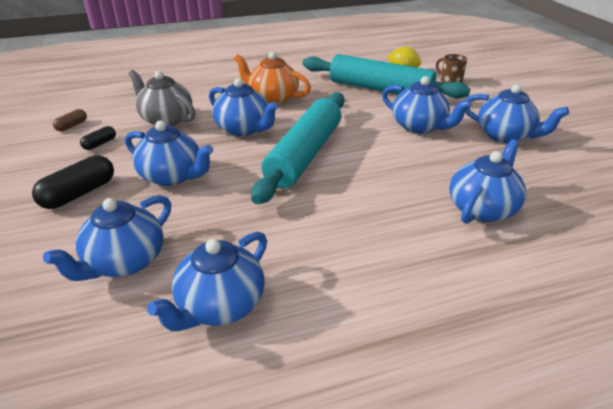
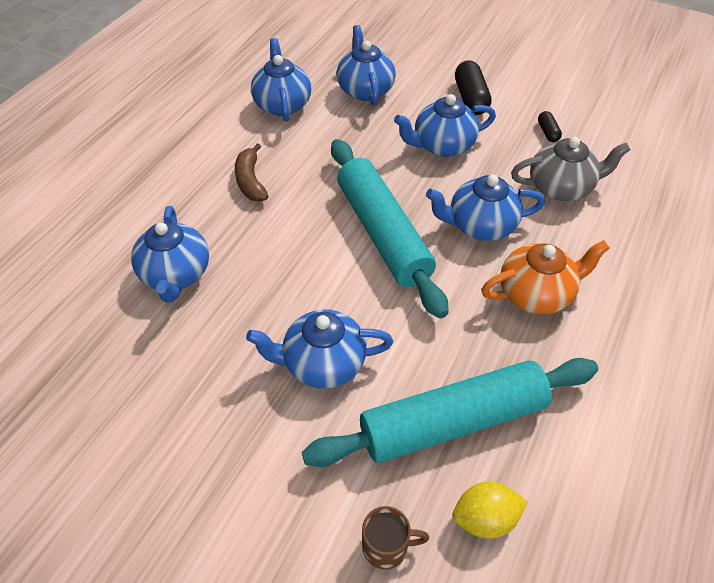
camera: 135 degrees right, 15 degrees up
(72, 126) = (607, 130): brown capsule -> none
(353, 241) = (250, 181): none -> brown banana
(505, 136) = (211, 422): blue teapot -> none

